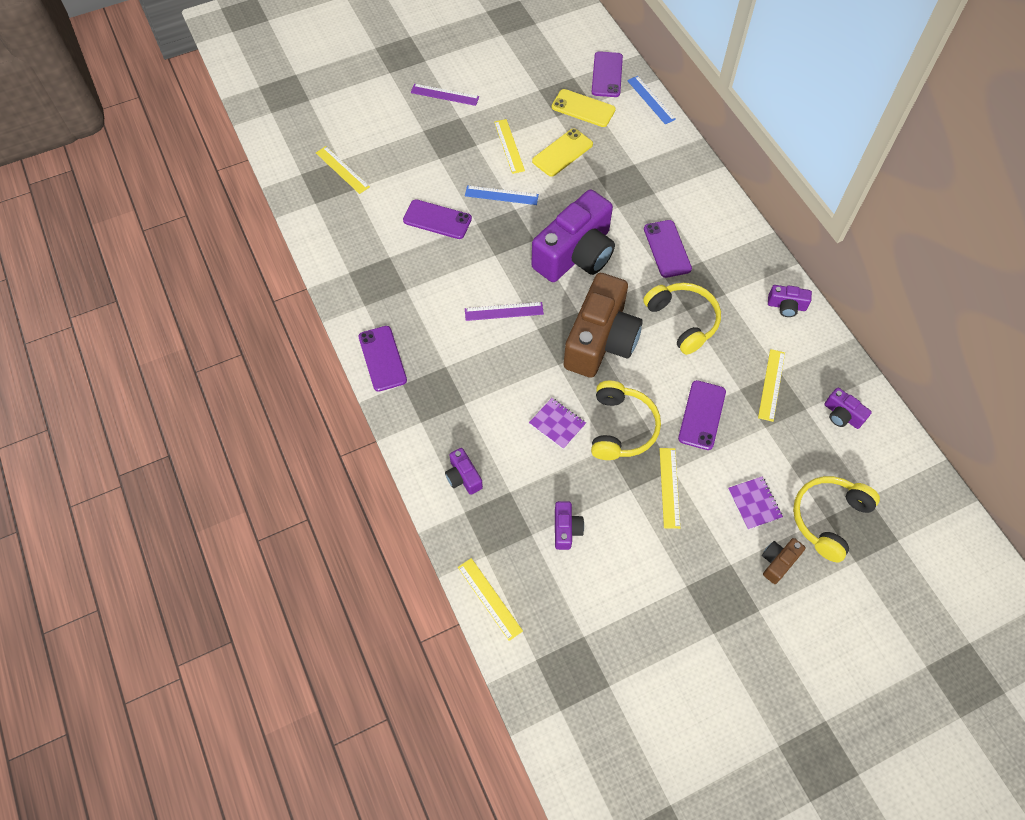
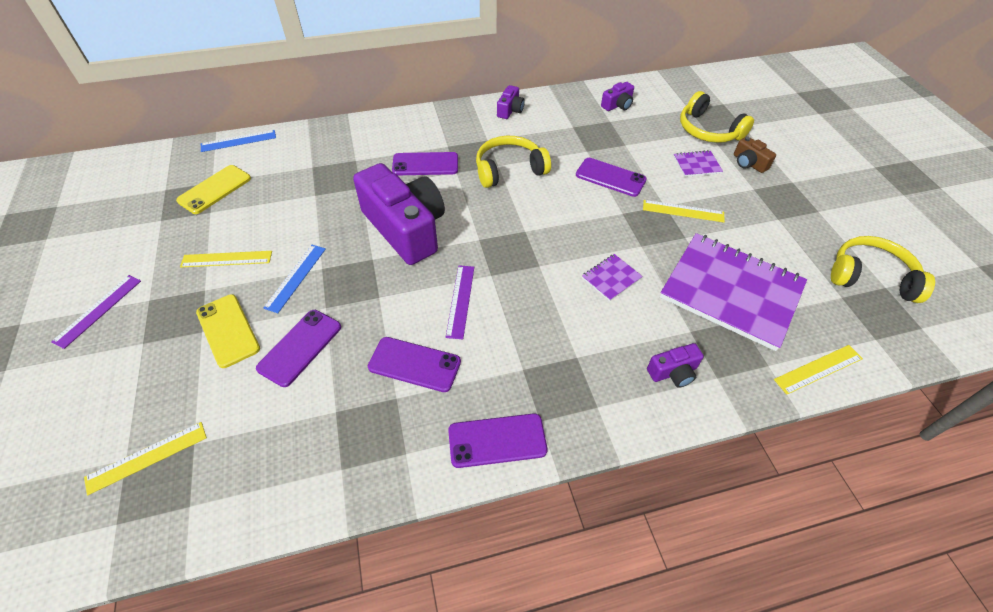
camera: 80 degrees left, 10 degrees down
(562, 153) = (265, 216): yellow phone -> yellow phone (228, 330)
(566, 529) = (731, 291): purple camera -> purple notebook
(600, 340) = (517, 228): brown camera -> none
(607, 75) = (181, 164): purple phone -> purple phone (414, 364)
(621, 428) = (619, 231): yellow headphones -> yellow headphones (870, 277)
(771, 385) = (585, 133): yellow ruler -> none

